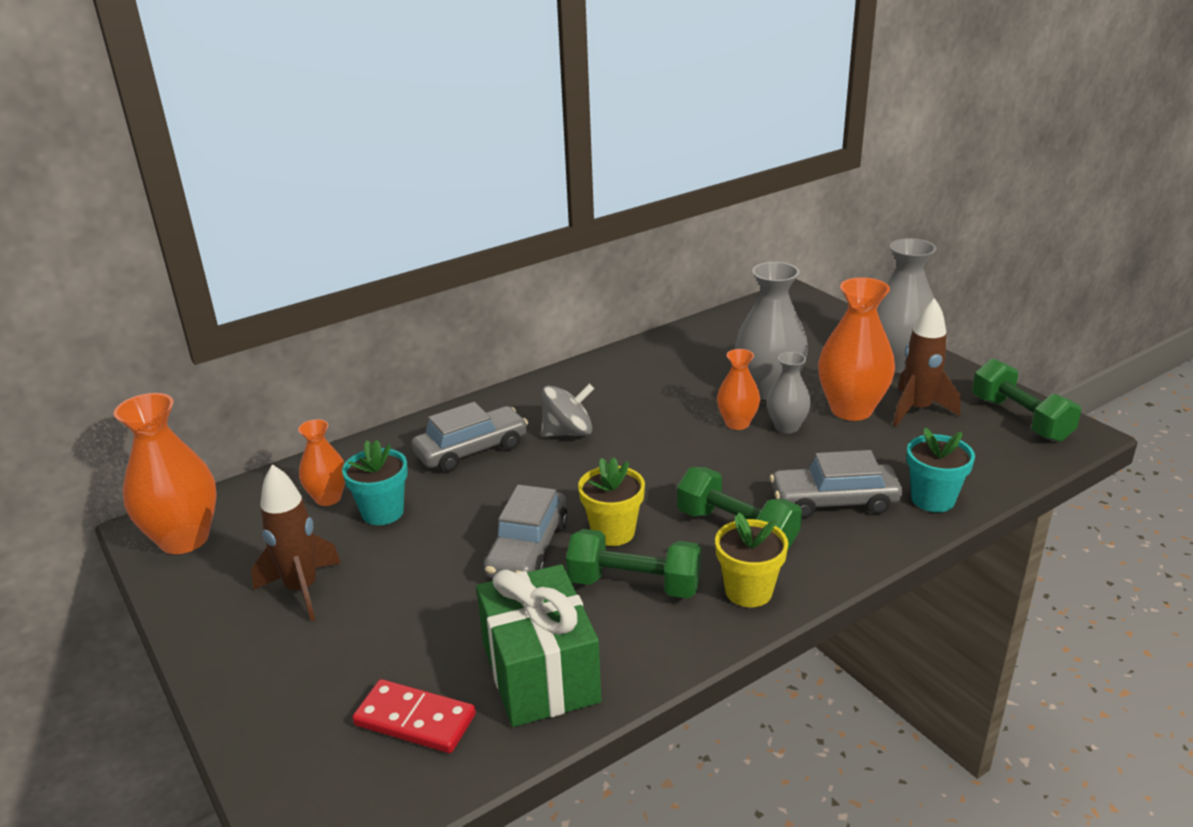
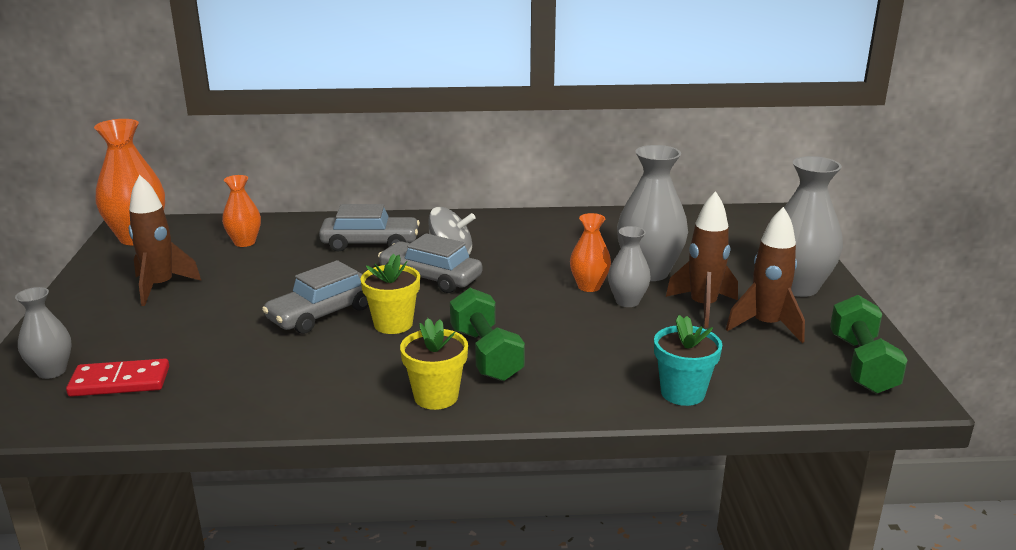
camera: 30 degrees right, 5 degrees down
(314, 745) = (52, 371): none -> grey vase
(382, 512) = (264, 261): turquoise flower pot -> none
(415, 720) = (120, 382): red domino -> red domino turned 60 degrees counterclockwise
(540, 673) = (226, 388): green gift -> none
(634, 584) = (361, 361): green dumbbell -> none
(834, 501) = (592, 364): grey car -> grey car (430, 277)
(851, 409) = (703, 307): orange vase -> brown rocket

